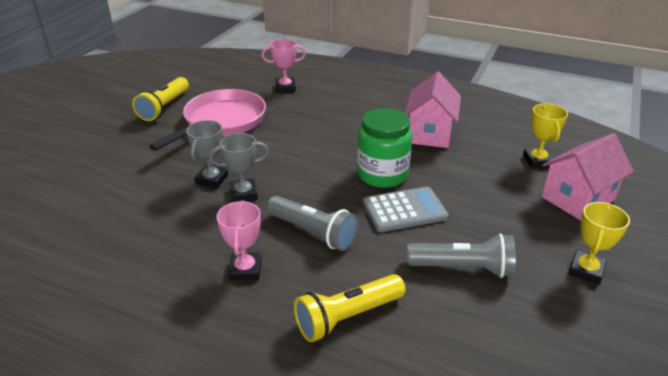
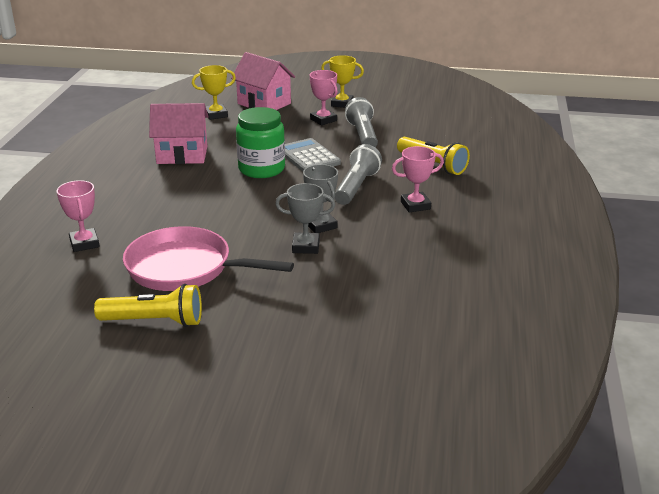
camera: 105 degrees left, 5 degrees down
(520, 241) = (323, 120): none -> pink trophy

